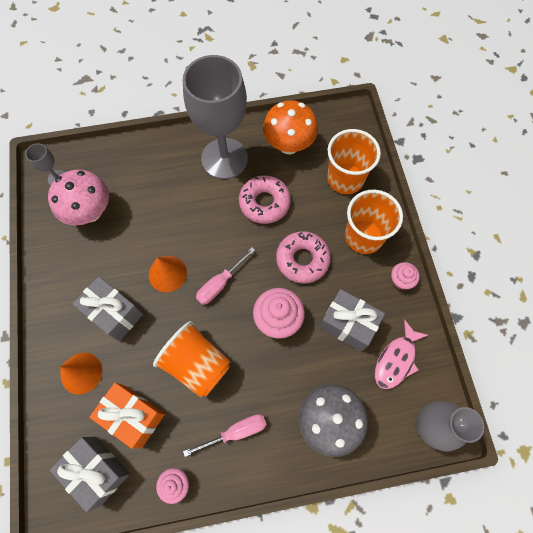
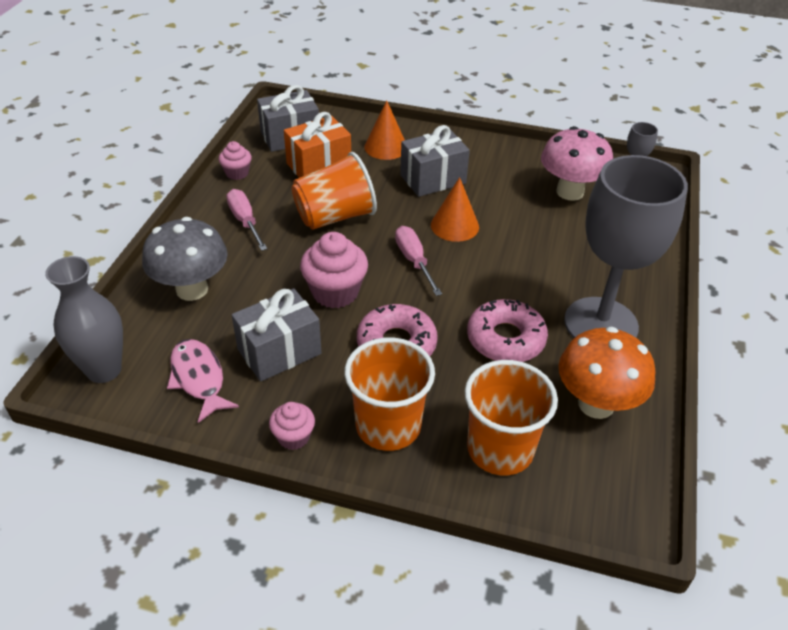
camera: 115 degrees right, 25 degrees down
(236, 432) = (245, 221): pink screwdriver -> pink screwdriver turned 150 degrees clockwise

